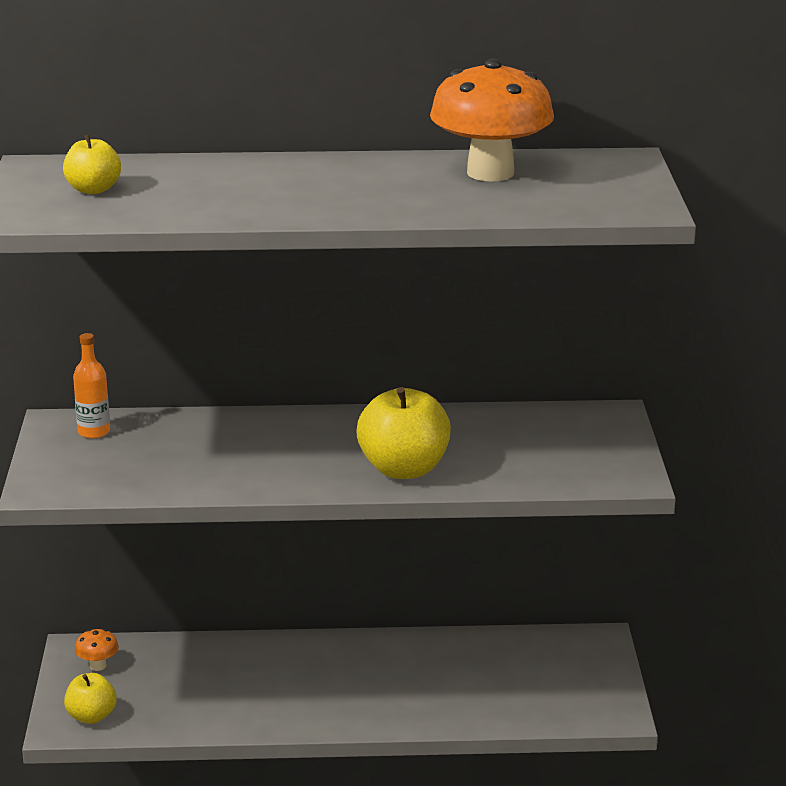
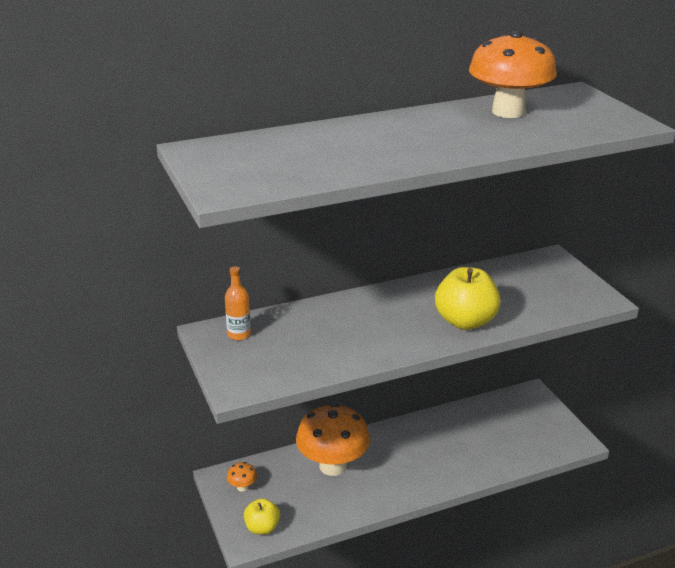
camera: 20 degrees left, 5 degrees up
(93, 190) = (256, 162): yellow apple -> none
(235, 667) = (333, 466): none -> orange mushroom

